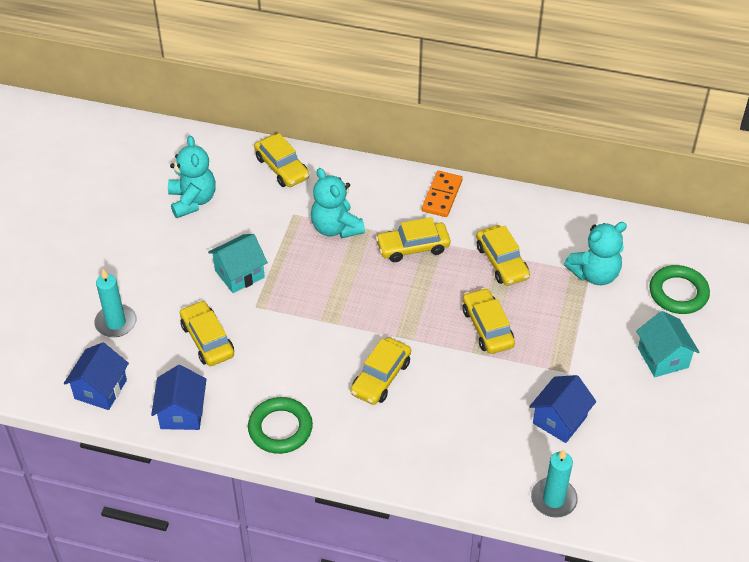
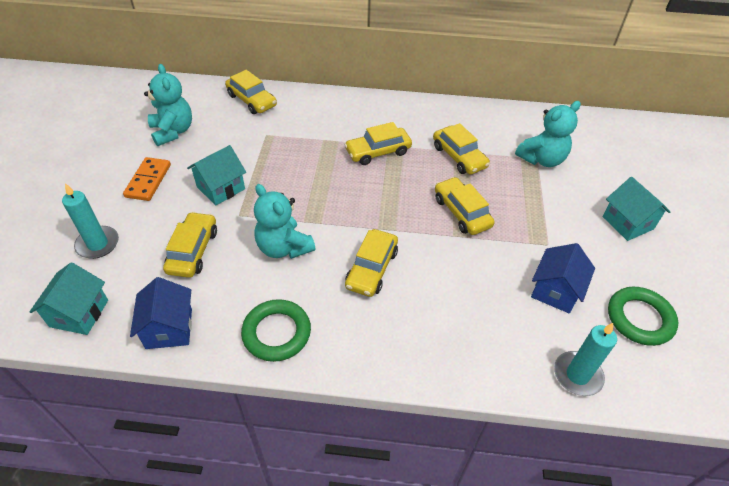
camera: 10 degrees left, 0 degrees up
(100, 389) = (79, 313): blue house -> turquoise house
(207, 340) = (193, 251): yellow car -> yellow car turned 45 degrees clockwise
(336, 228) = (306, 142): turquoise teddy bear -> turquoise teddy bear (284, 247)
(442, 196) = (394, 110): orange domino -> orange domino (148, 181)
(678, 293) = (618, 167): green ring -> green ring (639, 318)

